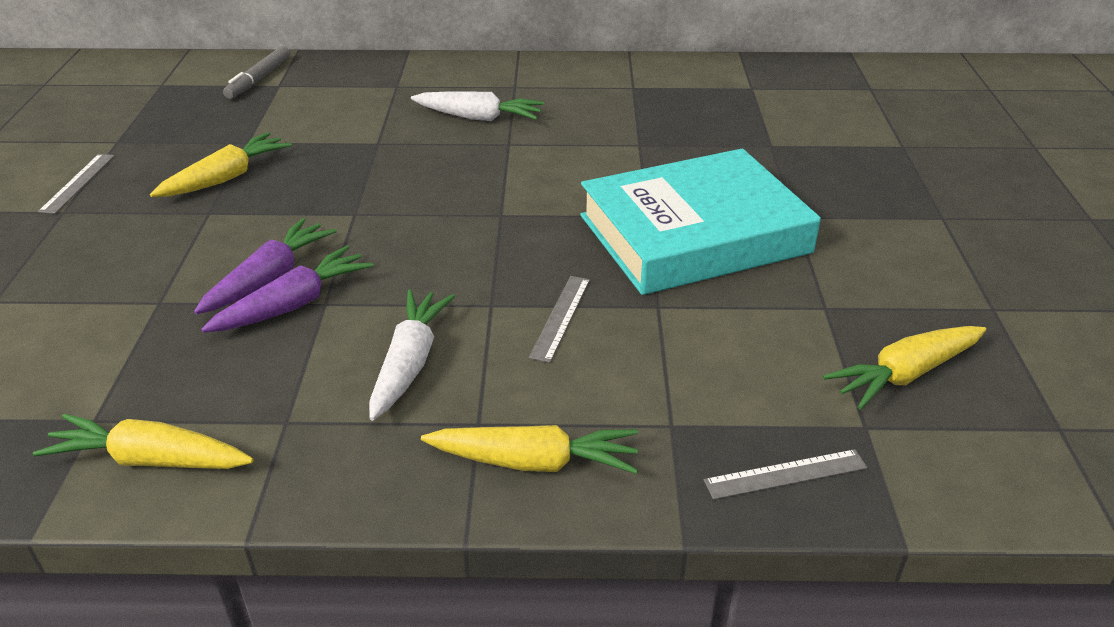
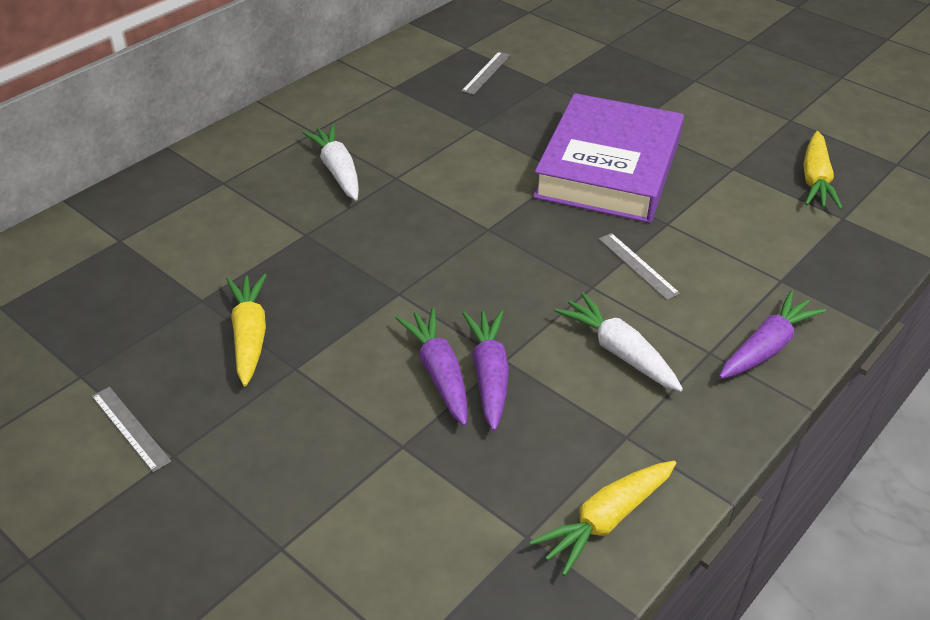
camera: 50 degrees left, 5 degrees up
(259, 79) = (89, 245): grey marker -> none
(478, 117) = (337, 171): white carrot -> white carrot turned 75 degrees counterclockwise
(534, 462) = (766, 347): yellow carrot -> purple carrot
(694, 234) = (608, 168): turquoise book -> purple book
(785, 474) = (855, 265): grey ruler -> grey ruler (486, 73)

